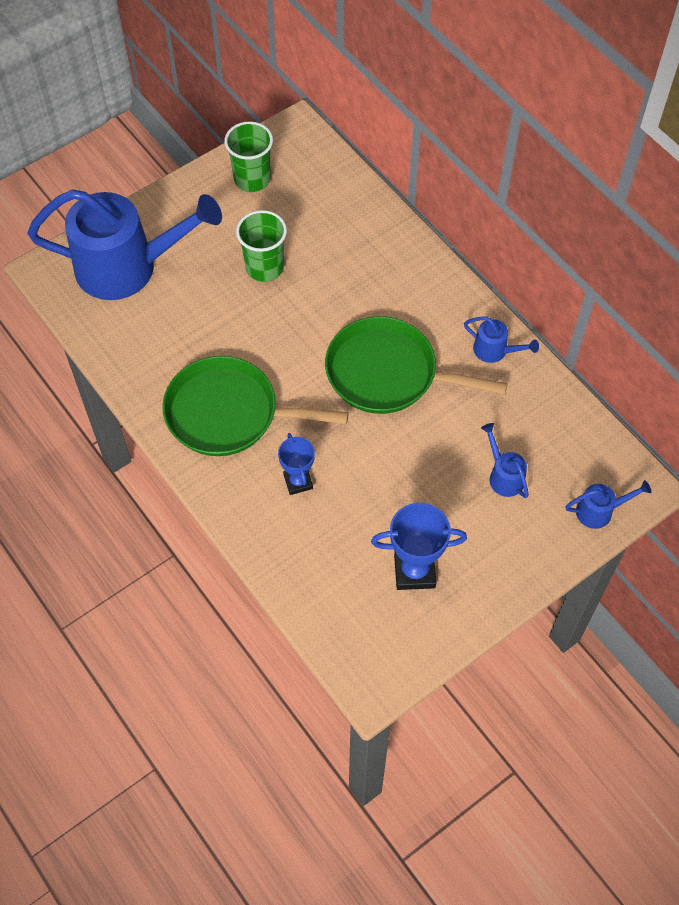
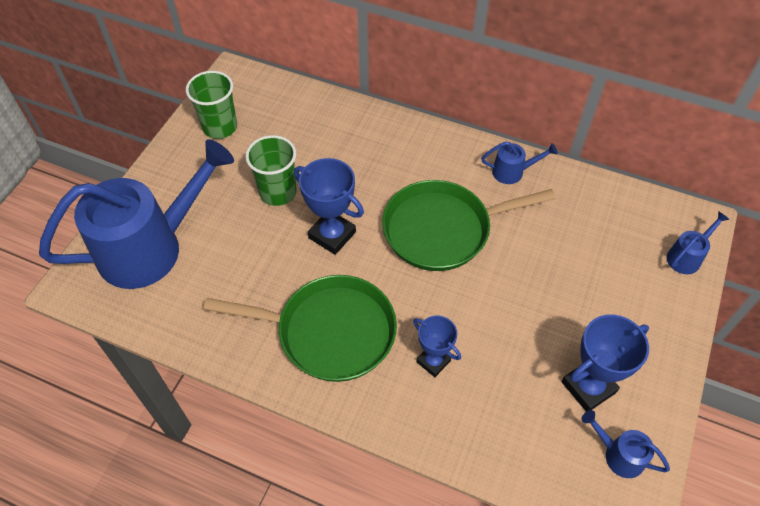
camera: 30 degrees left, 5 degrees down
(229, 413) = (329, 332): green pan -> green pan turned 150 degrees counterclockwise
(286, 330) = (332, 235): none -> blue trophy
(503, 475) = (594, 266): blue watering can -> blue watering can (618, 454)

